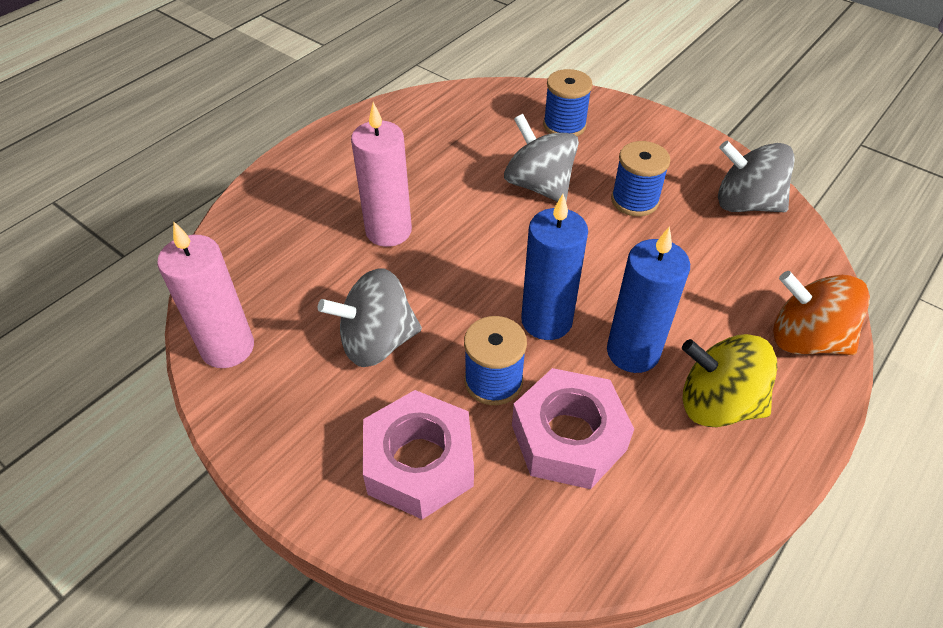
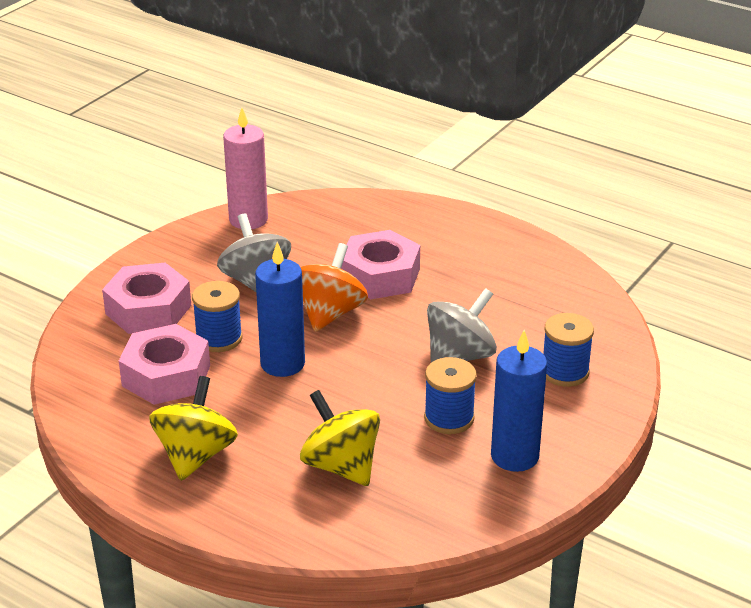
camera: 85 degrees right, 15 degrees down
(388, 231) = (380, 276): pink candle -> pink nut
(633, 352) = (250, 410): blue candle -> blue candle (514, 456)
(715, 280) = (341, 466): none -> yellow spinning top
(745, 204) = (459, 498): grey spinning top -> none
(806, 339) = (268, 518): orange spinning top -> orange spinning top (330, 313)

